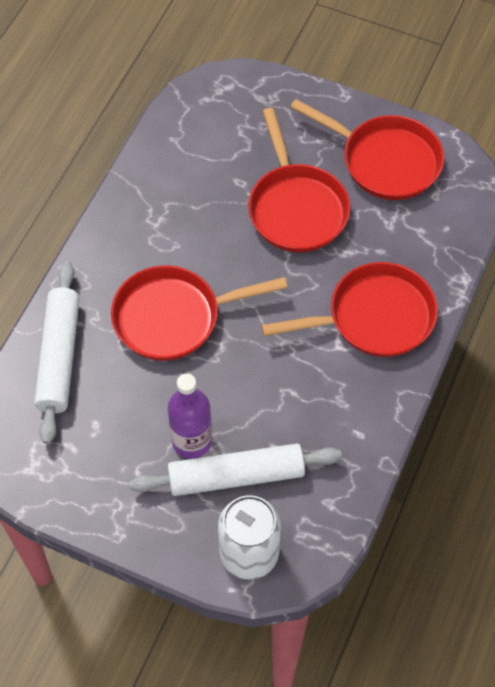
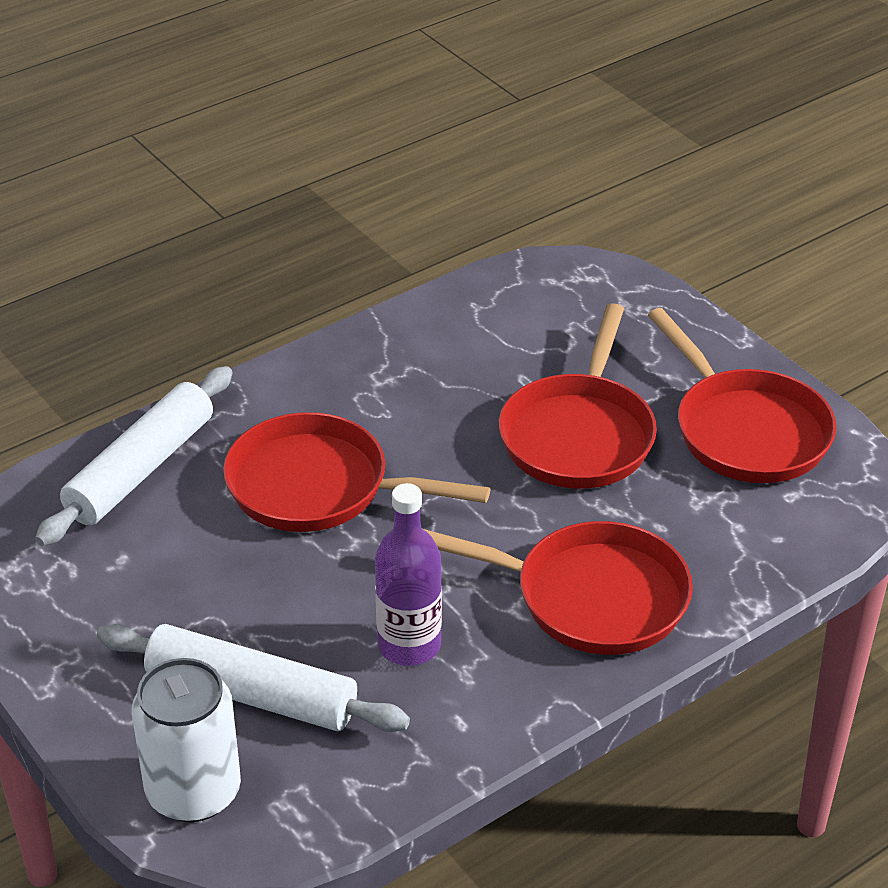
camera: 30 degrees right, 20 degrees down
(192, 441) = (227, 629): purple bottle -> purple bottle (409, 645)

